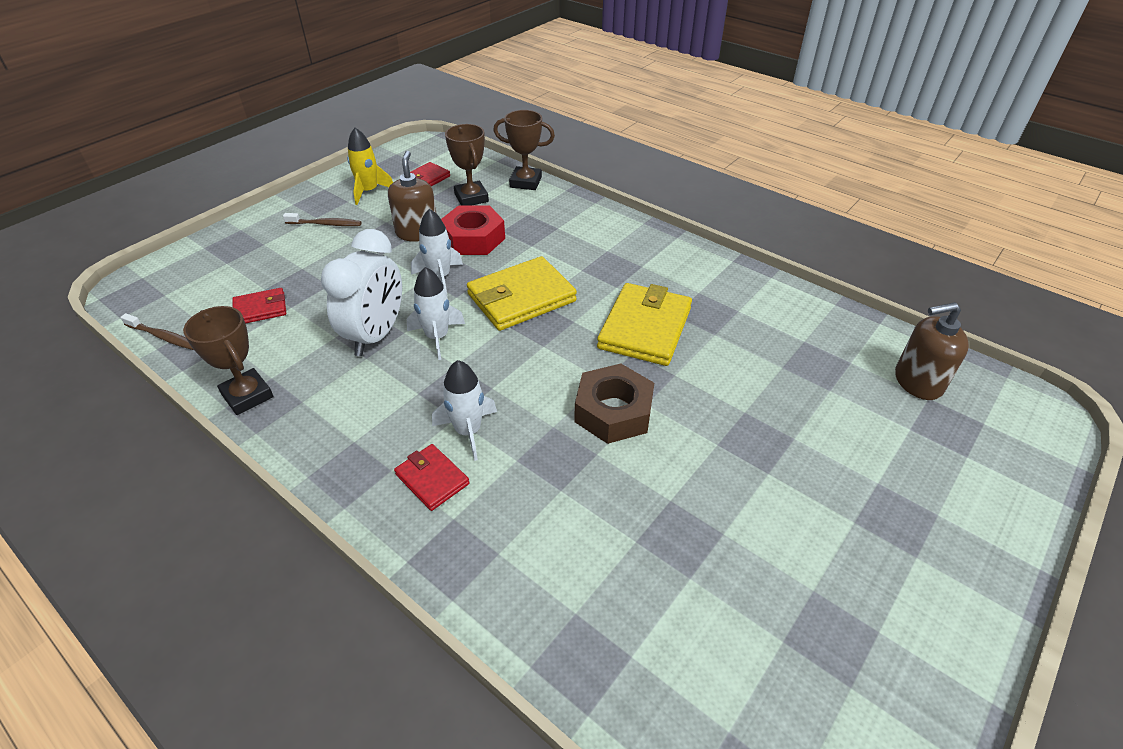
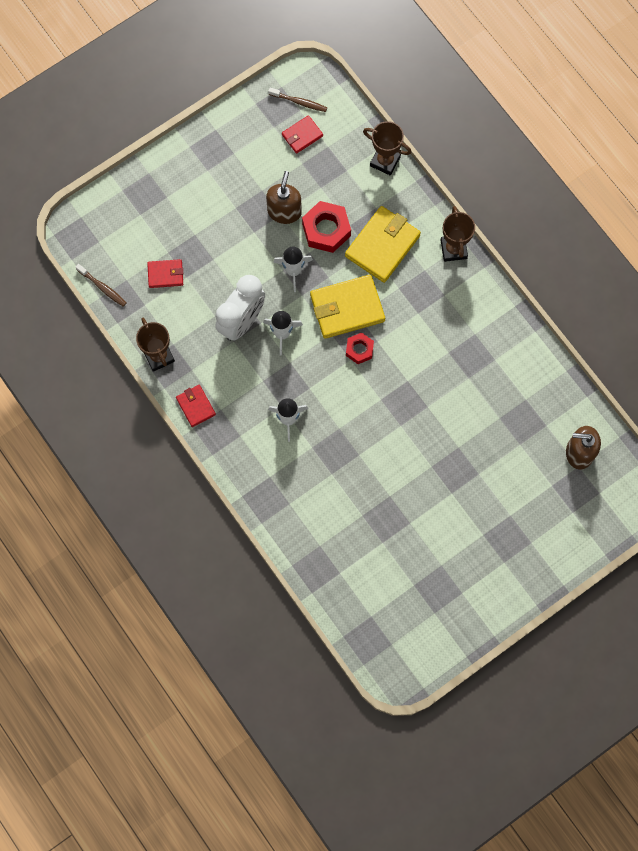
camera: 15 degrees right, 30 degrees up
(325, 224) = (214, 182): brown toothbrush -> brown toothbrush (299, 102)
(369, 191) = (252, 143): yellow rocket -> none
(432, 479) = (262, 448): red wallet -> red wallet (195, 406)
(471, 198) = (335, 173): brown trophy -> brown trophy (453, 249)
(552, 333) = (359, 349): none -> red nut
(613, 411) = (378, 426): brown nut -> none
(644, 328) = (423, 360): yellow wallet -> yellow wallet (382, 246)

